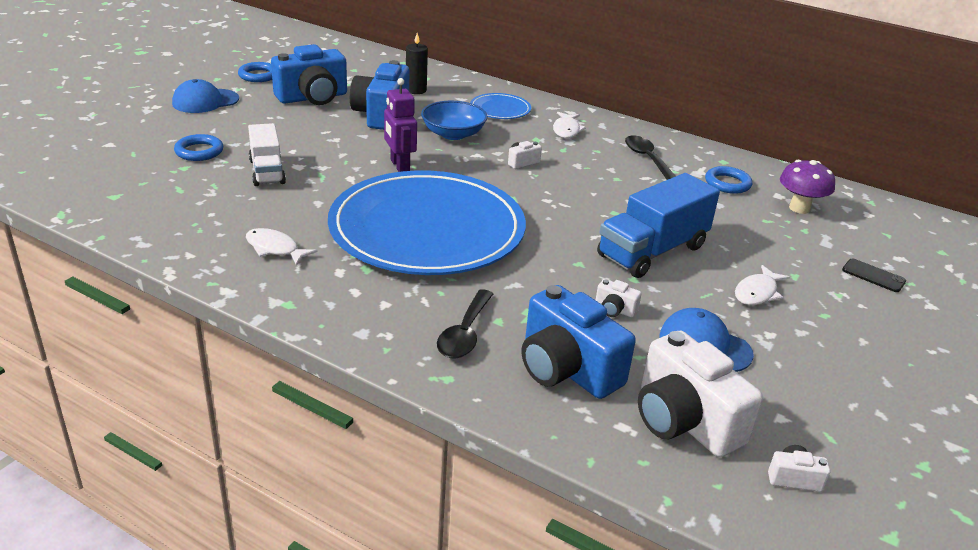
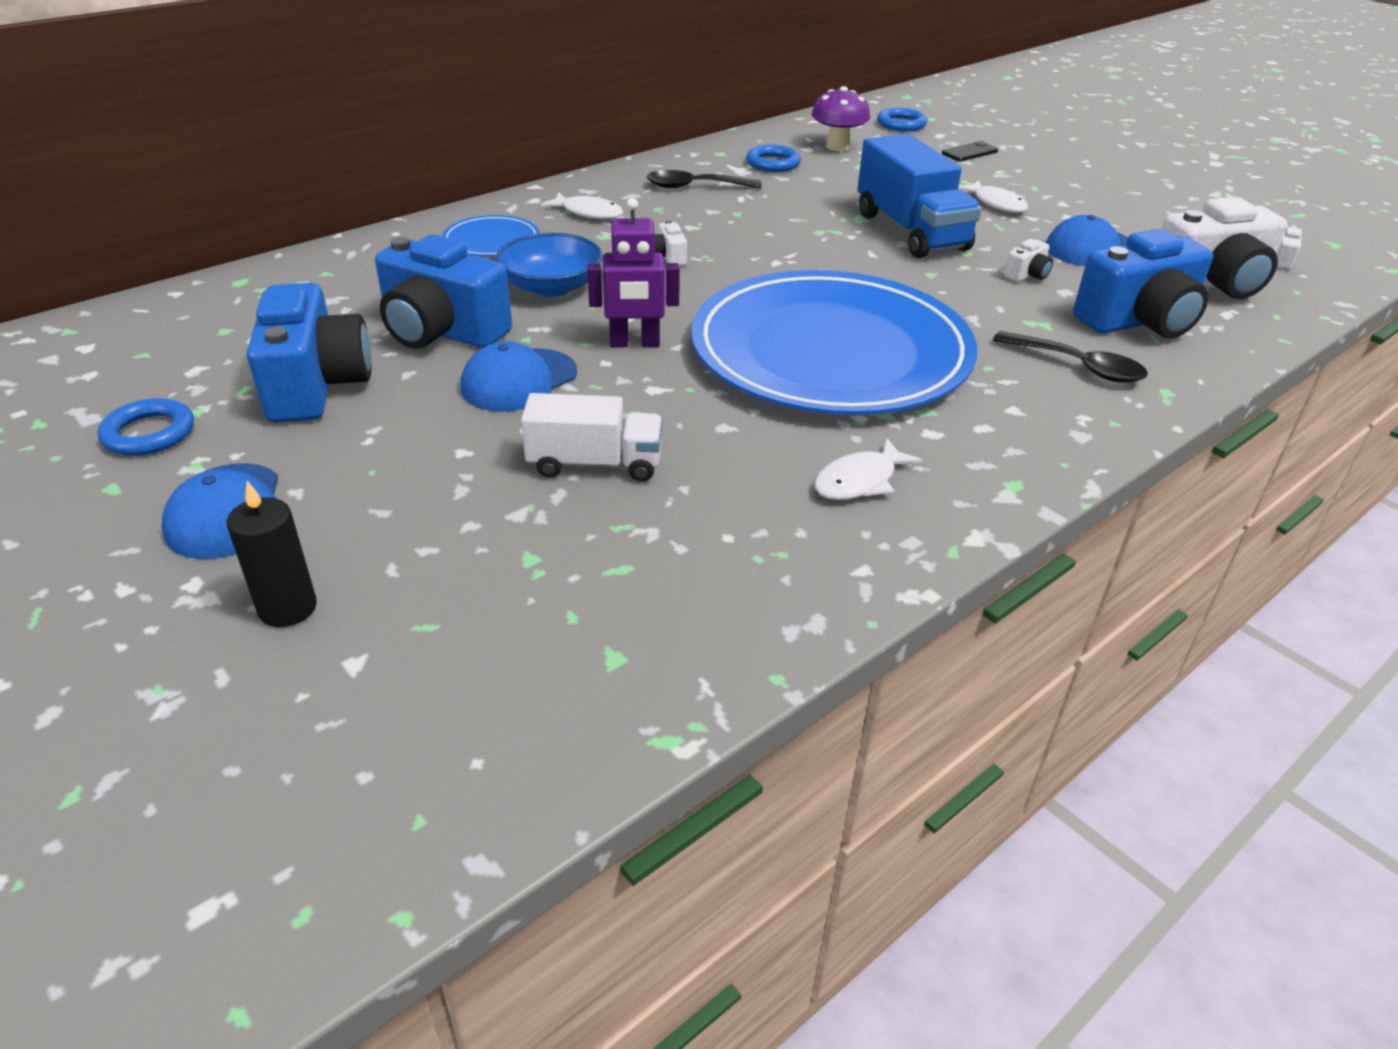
camera: 70 degrees left, 5 degrees up
(199, 151) = (470, 534): blue ring -> blue ring (901, 124)
(341, 141) = (519, 380): none -> blue cap
(416, 90) = (368, 289): black candle -> black candle (287, 608)

